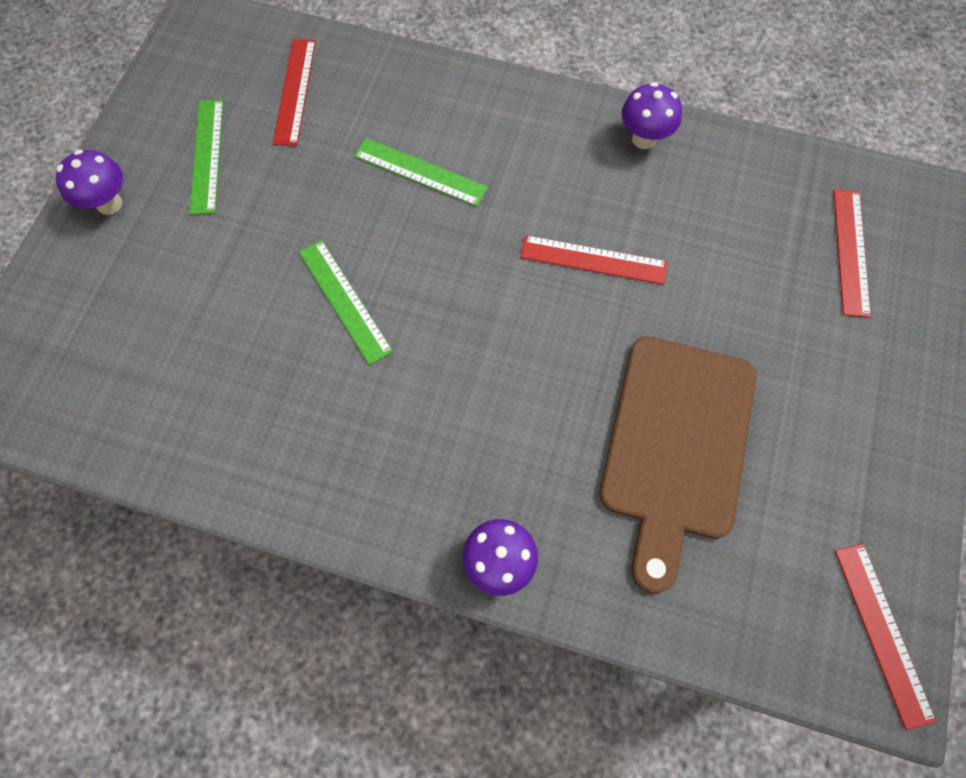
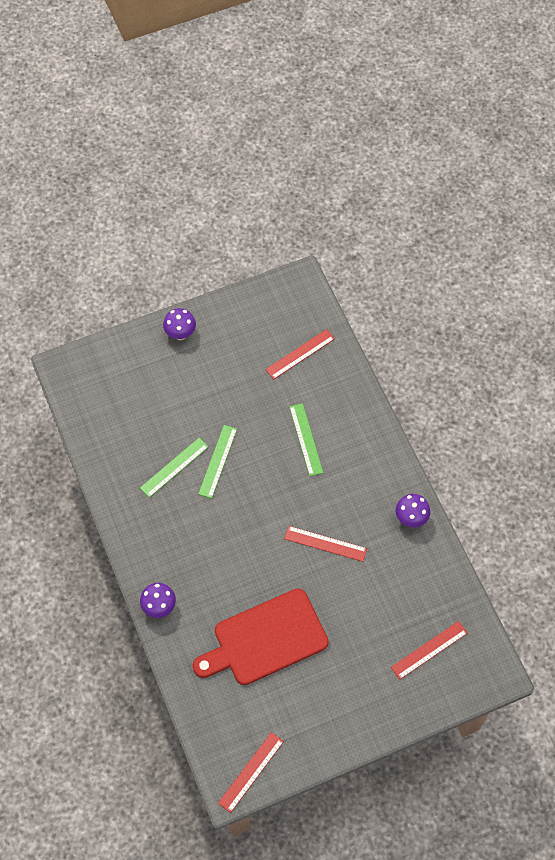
camera: 50 degrees right, 5 degrees down
(207, 155) = (236, 349): green ruler -> green ruler (174, 467)
(593, 260) = (325, 544): red ruler -> red ruler turned 45 degrees counterclockwise
(676, 445) = (265, 639): brown cutting board -> red cutting board

